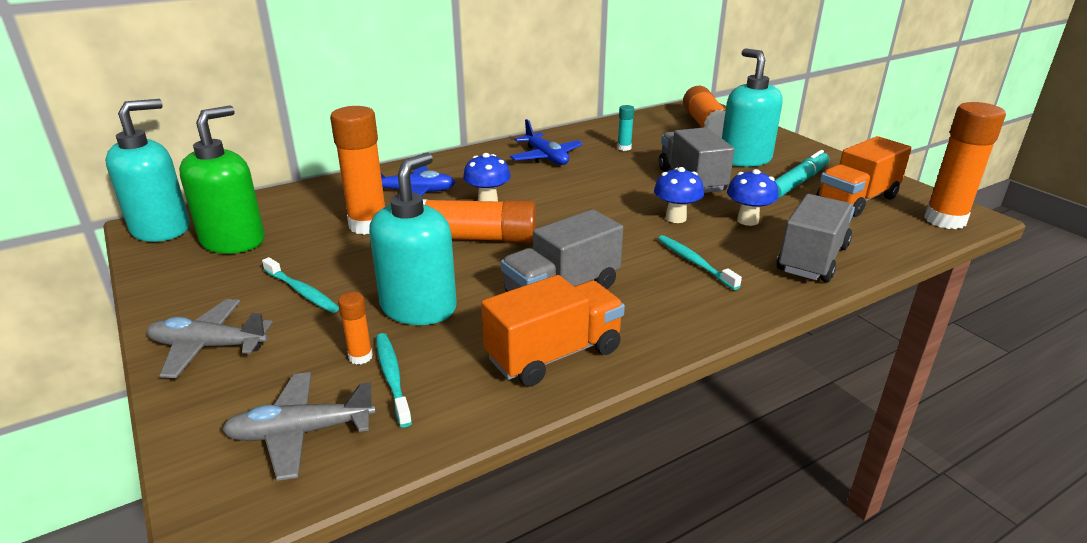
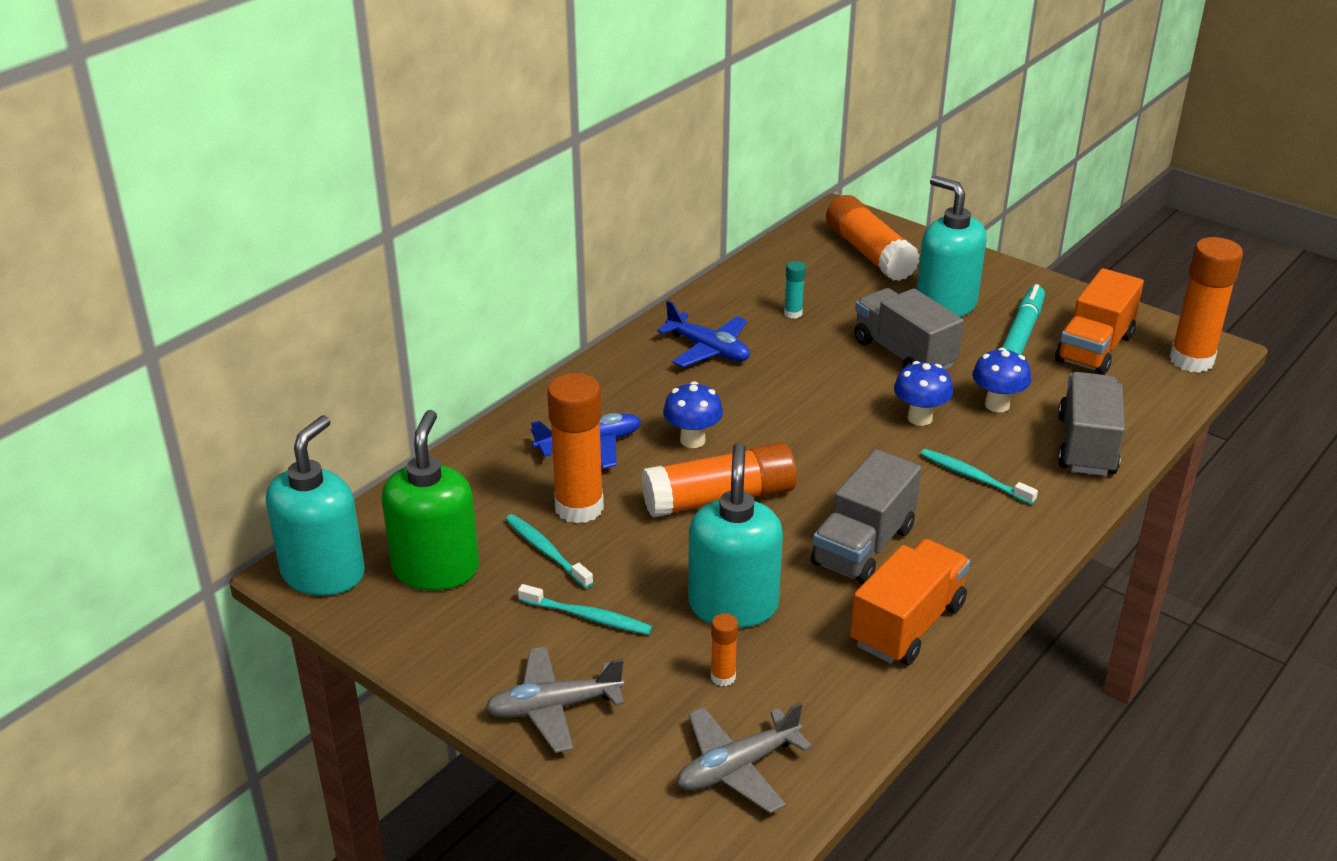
camera: 20 degrees left, 5 degrees up
(392, 377) = (774, 690): turquoise toothbrush -> turquoise toothbrush (546, 551)

